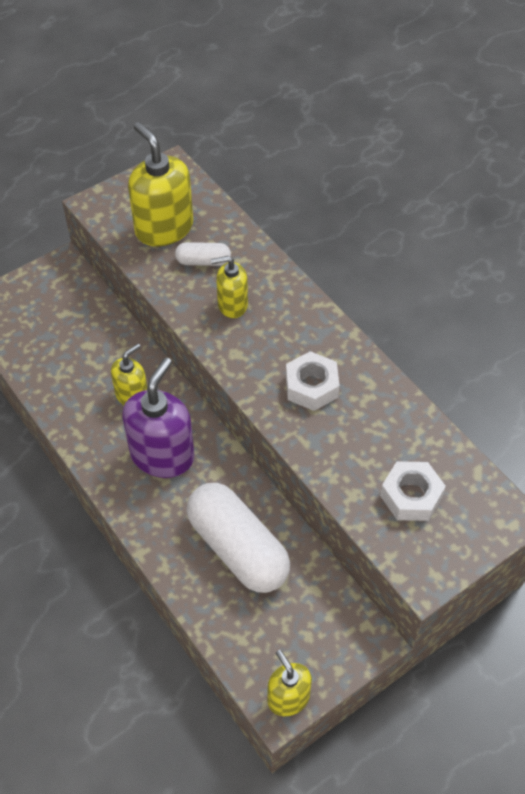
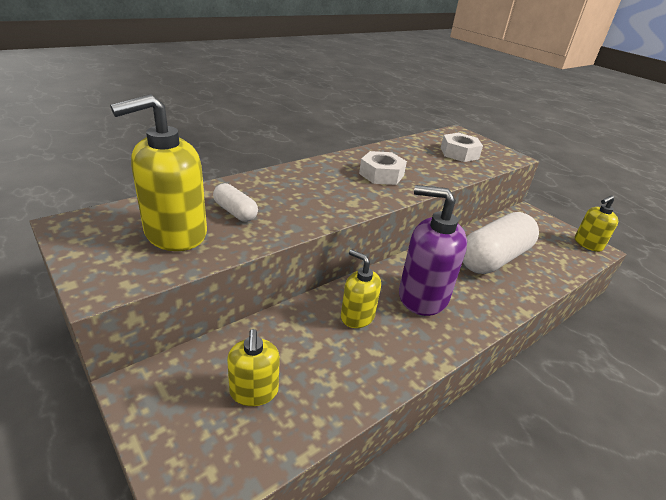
camera: 95 degrees left, 20 degrees down
(203, 261) = (235, 212): white capsule -> white capsule turned 45 degrees counterclockwise
(232, 305) = (295, 200): yellow soap dispenser -> yellow soap dispenser (254, 391)

